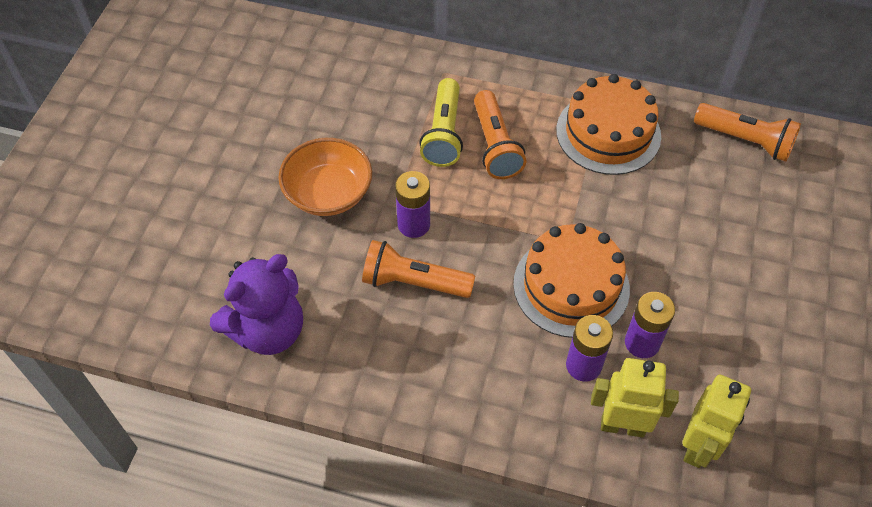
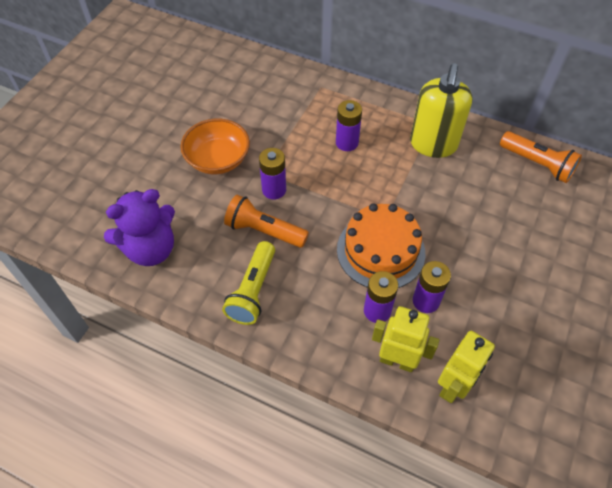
camera: 10 degrees right, 0 degrees up
(444, 134) = (311, 129): yellow flashlight -> yellow flashlight (253, 291)
(495, 146) = (347, 143): orange flashlight -> purple battery
(608, 133) = (433, 144): orange cake -> yellow soap dispenser

